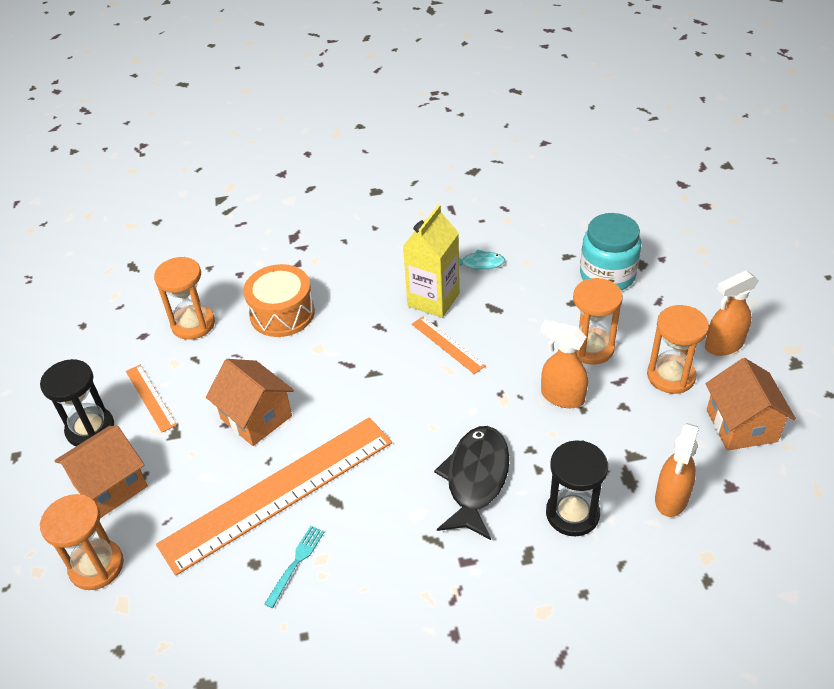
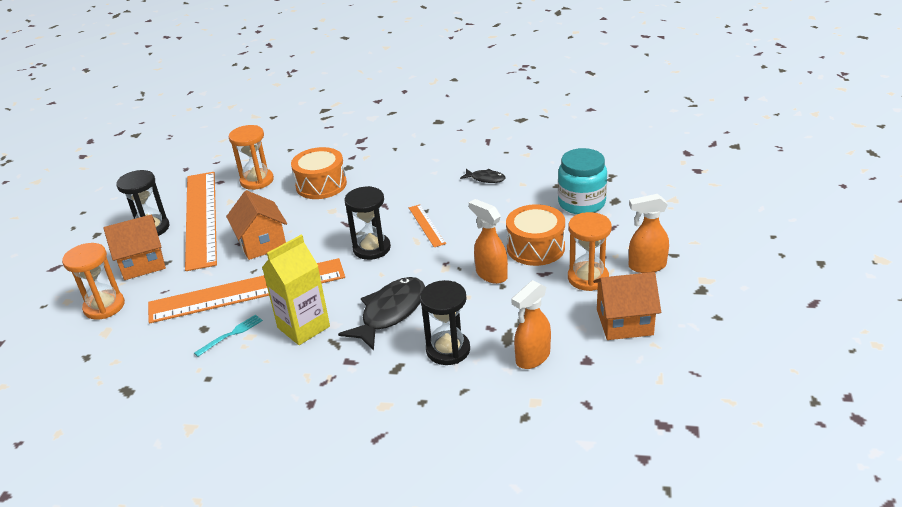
camera: 20 degrees right, 10 degrees down
(150, 397) = (201, 218): orange ruler -> orange ruler, size x2.35
(400, 393) = (371, 248): none -> black hourglass
(433, 300) = (435, 195): yellow carton -> yellow carton (303, 327)
(479, 263) = (485, 179): turquoise fish -> black fish
(591, 348) = (535, 247): orange hourglass -> orange drum
(741, 425) = (624, 322): orange house -> orange house turned 75 degrees clockwise

